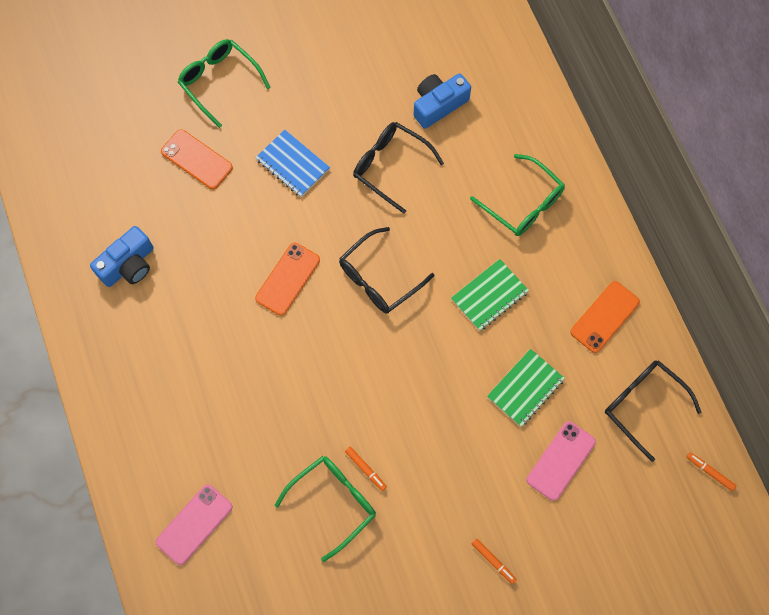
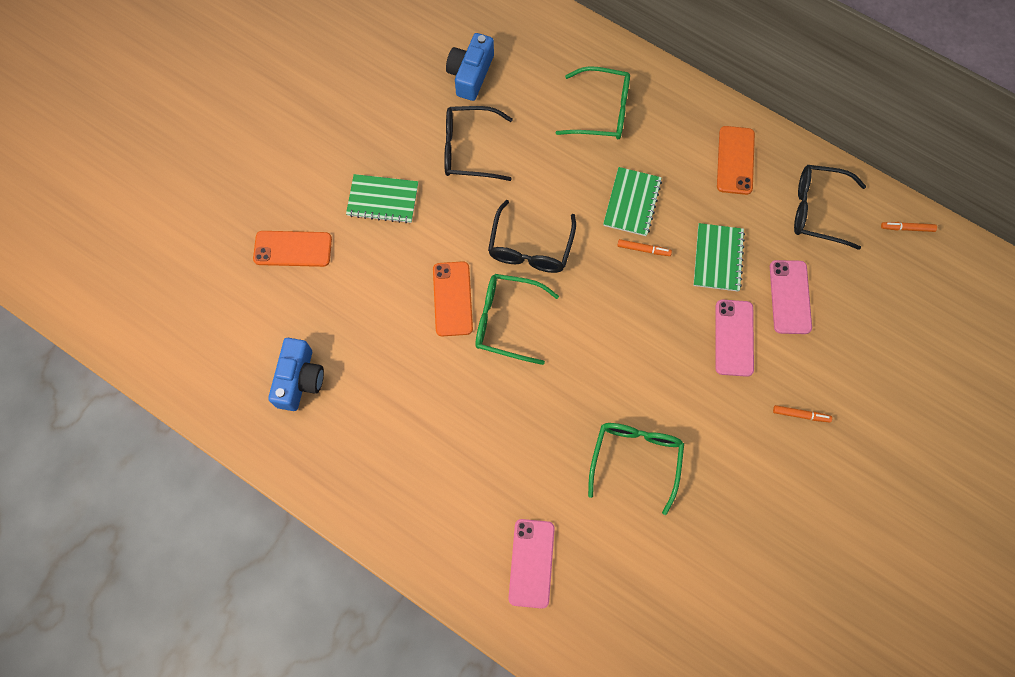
camera: 35 degrees left, 0 degrees up
(219, 82) = (262, 170): green glasses -> green glasses (506, 321)
(293, 164) = (383, 200): blue notebook -> green notebook
(365, 469) = (641, 412): orange marker -> orange marker (643, 249)
(487, 462) = (734, 338): none -> pink phone

